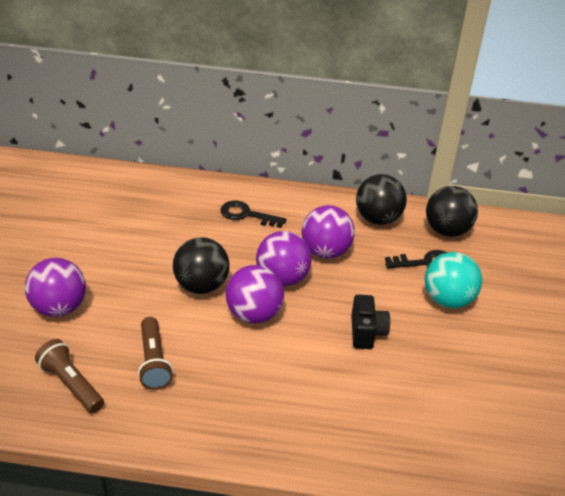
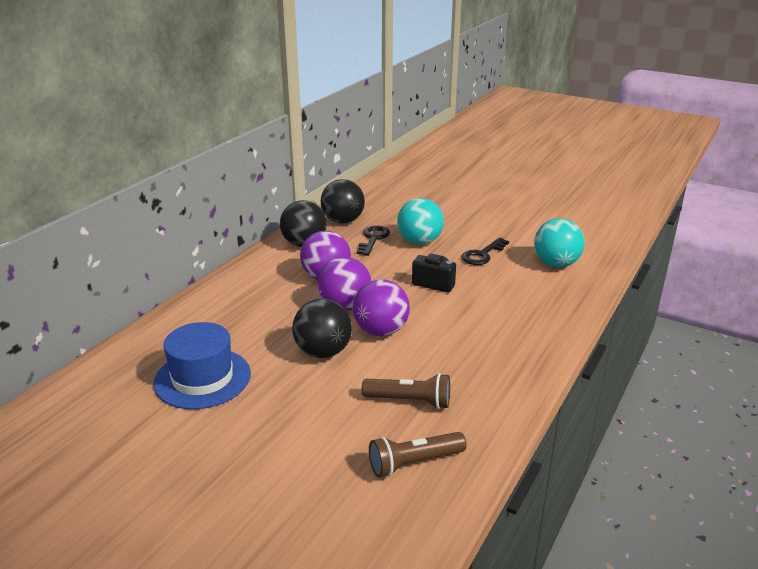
camera: 65 degrees left, 10 degrees down
(59, 308) = (291, 455): purple ball -> none
(135, 230) = (202, 378): none -> blue hat
(246, 215) = (240, 305): black key -> black key (482, 255)
(487, 435) = (556, 264): none -> turquoise ball

